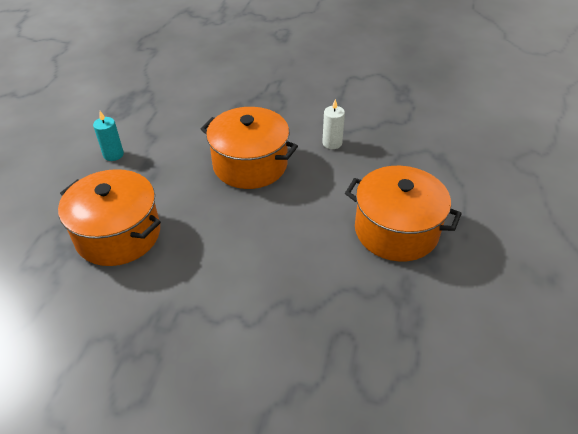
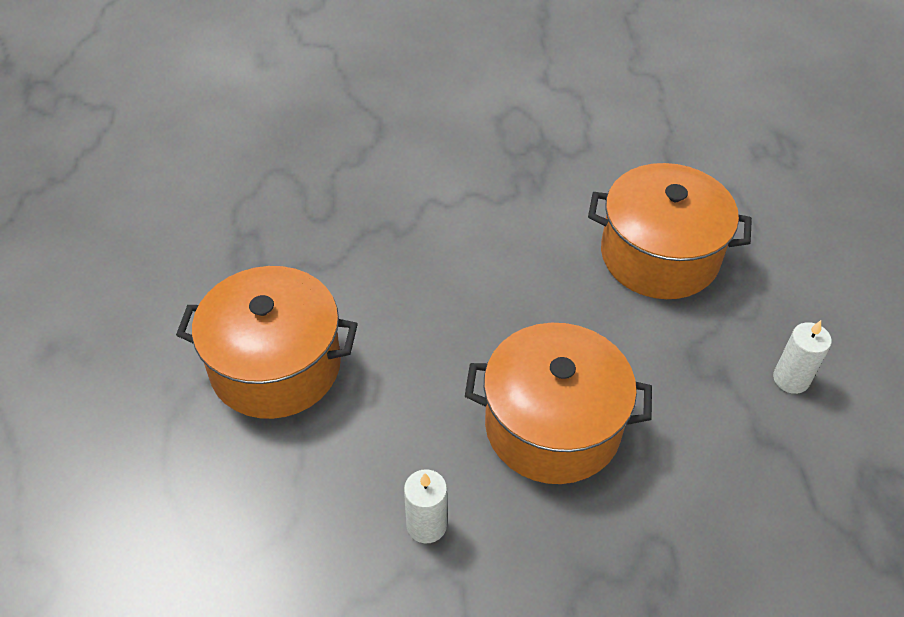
camera: 160 degrees right, 5 degrees up
(113, 154) = (791, 379): turquoise candle -> white candle

